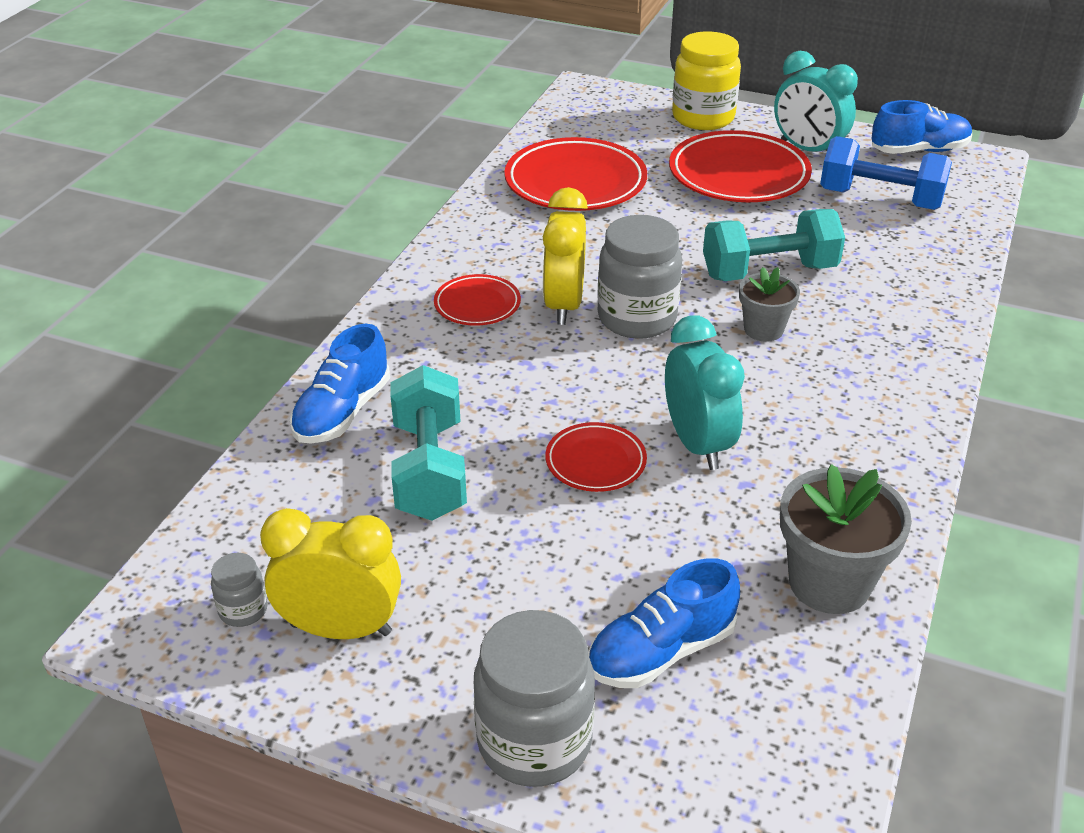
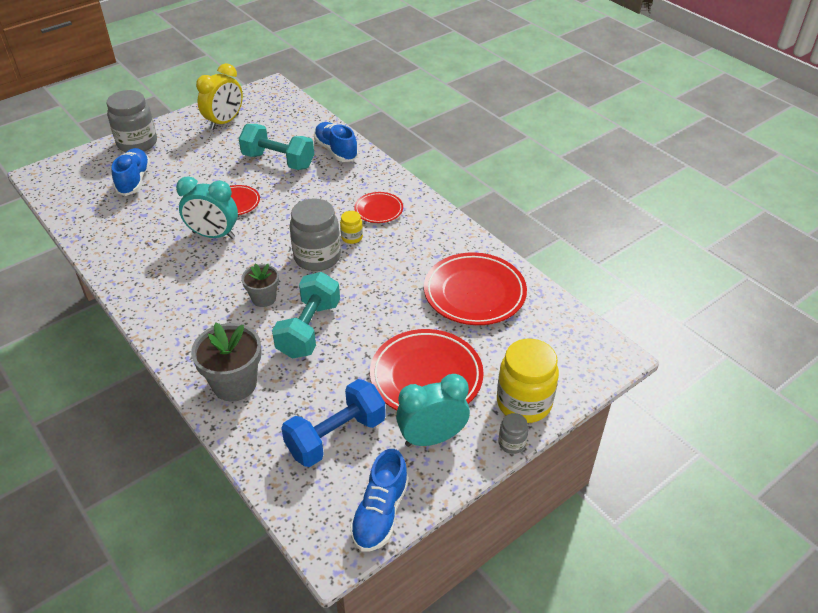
camera: 120 degrees right, 5 degrees up
(243, 610) = (255, 107): grey jar -> grey jar (511, 443)
(564, 305) = (352, 237): yellow clock -> yellow jar
(829, 583) = (108, 233): grey flower pot -> grey flower pot (234, 384)

